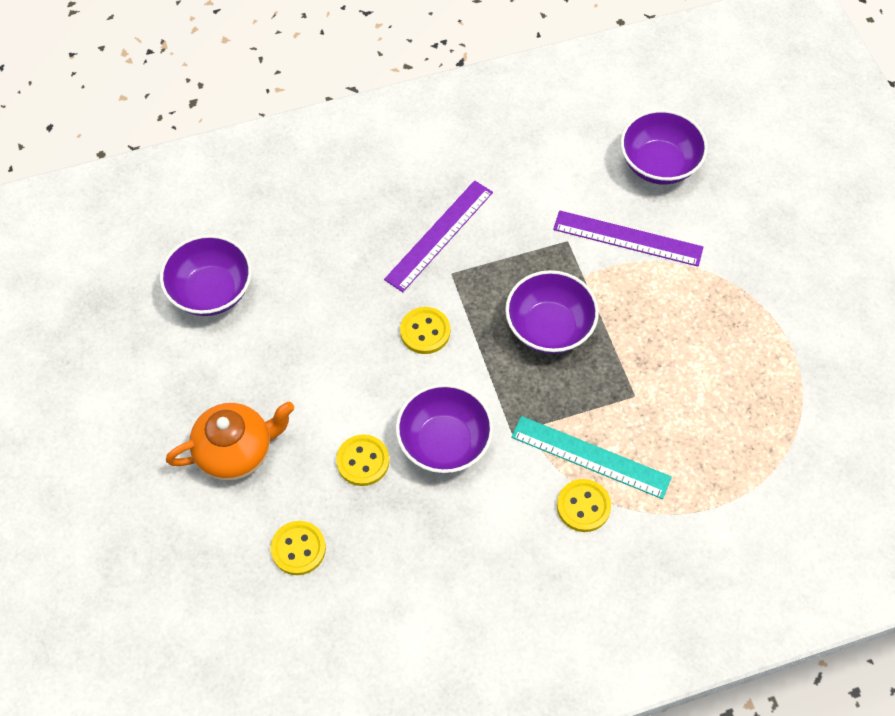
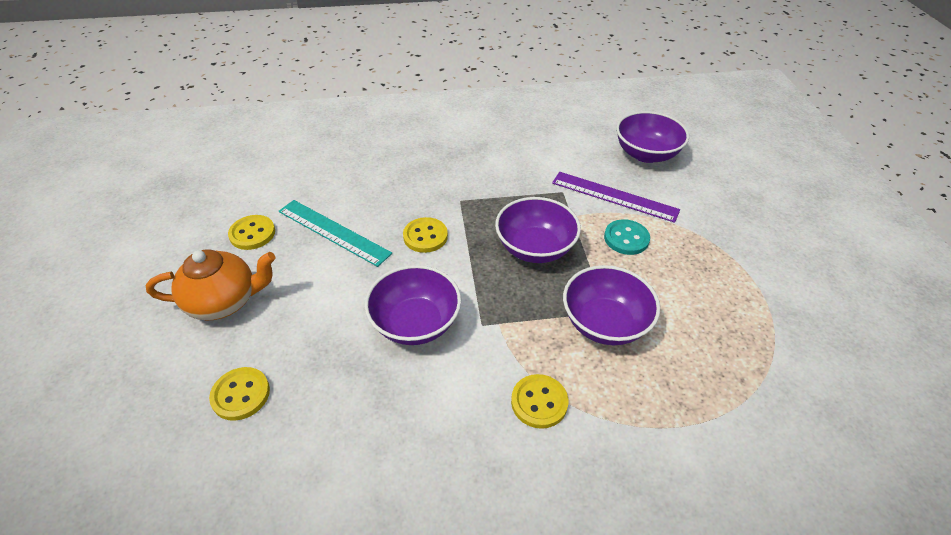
camera: 10 degrees right, 15 degrees down
(211, 291) = (262, 187): purple bowl -> purple bowl (604, 323)
(363, 461) = (334, 327): yellow button -> yellow button (252, 234)
(439, 235) = (457, 175): purple ruler -> none
(590, 457) = (554, 357): turquoise ruler -> turquoise ruler (333, 232)
(647, 298) = (626, 238): none -> turquoise button

